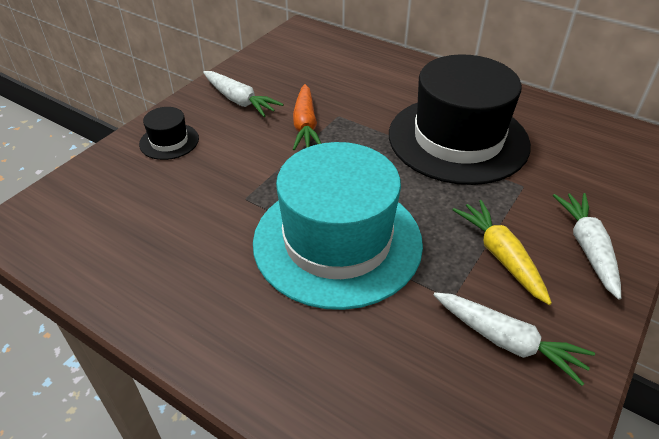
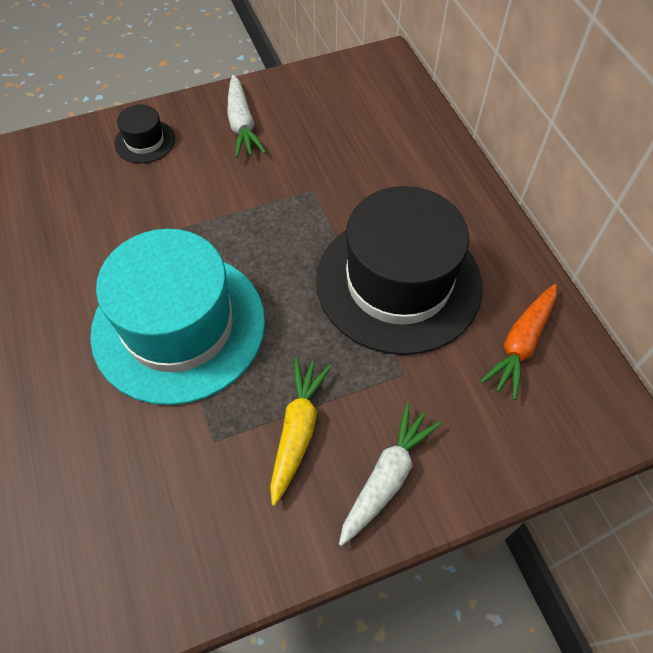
camera: 35 degrees right, 15 degrees up
(305, 125) = (272, 185): orange carrot -> orange carrot (521, 344)
(506, 341) = (214, 509): white carrot -> none

